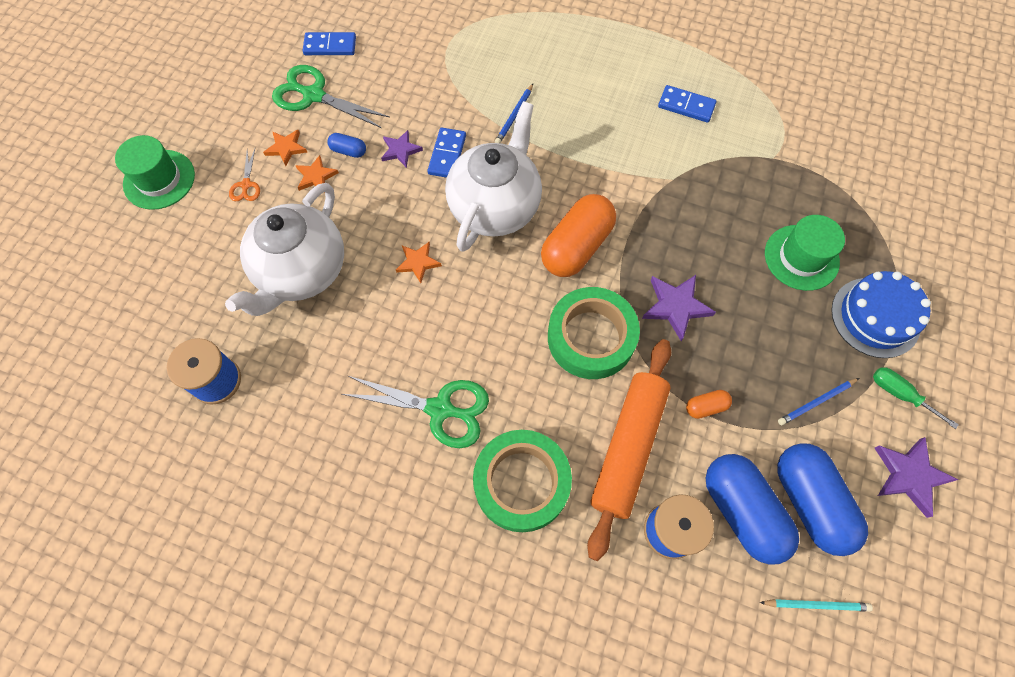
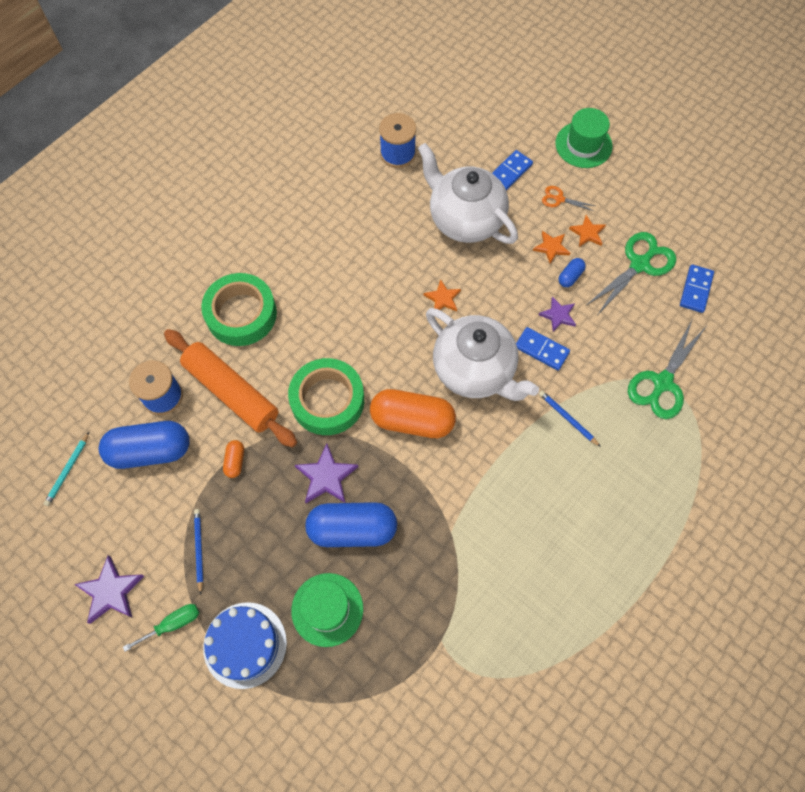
camera: 110 degrees right, 0 degrees up
(440, 409) = (317, 280): green scissors -> green scissors (662, 383)
(576, 246) = (412, 420): orange capsule -> orange capsule turned 45 degrees counterclockwise
(686, 106) = (531, 584): blue domino -> blue domino (510, 172)
(810, 502) = (132, 503): blue capsule -> blue capsule (352, 529)

